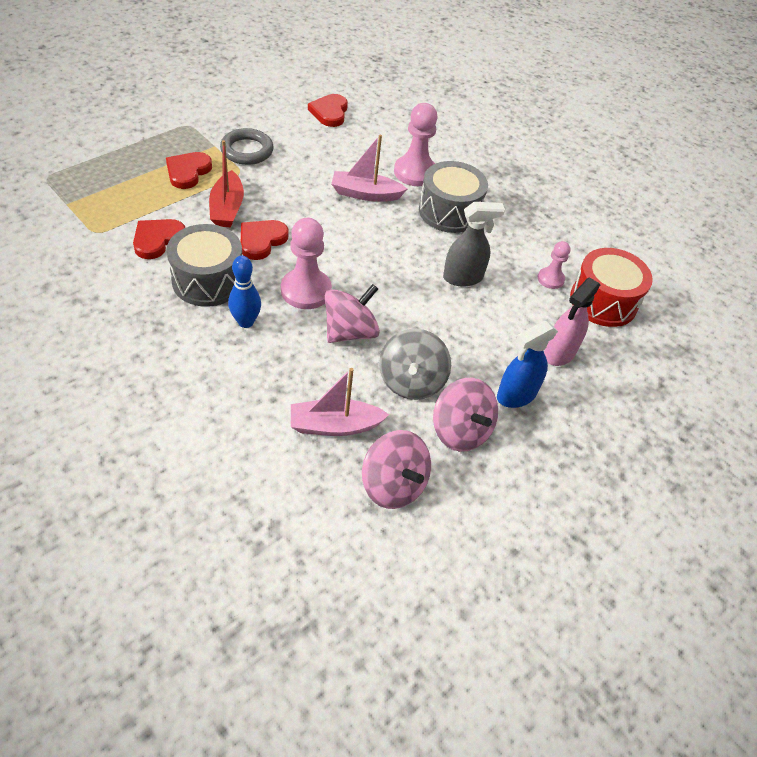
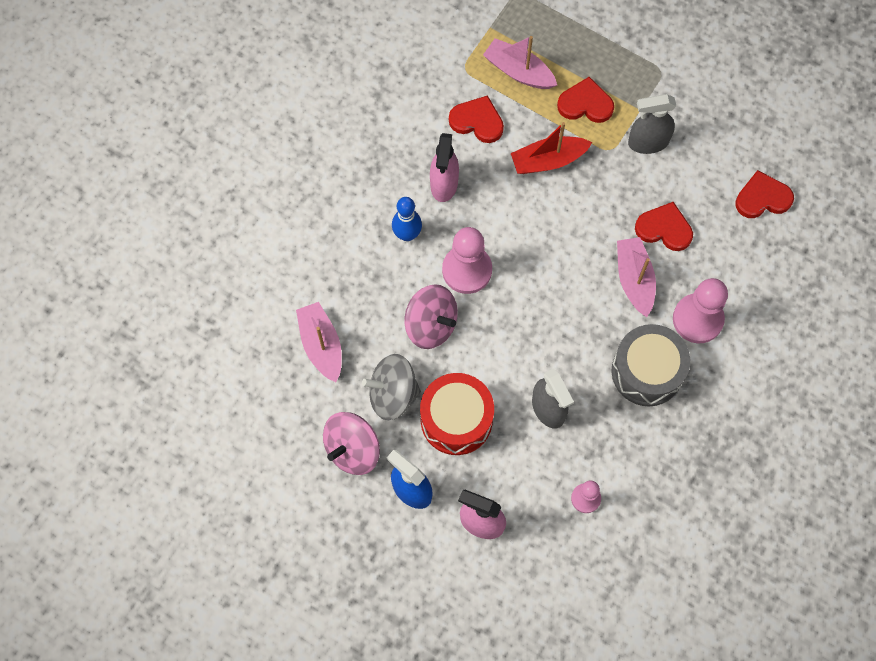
camera: 80 degrees right, 20 degrees up
(126, 199) = (519, 71): none -> pink boat
(208, 280) = (444, 184): grey drum -> pink spray bottle
(247, 150) = (648, 142): grey ring -> grey spray bottle
(261, 240) = (516, 208): red heart -> red heart (664, 229)
(393, 485) = (279, 408): pink spinning top -> none
(603, 301) = (575, 559): red drum -> red drum (456, 420)

